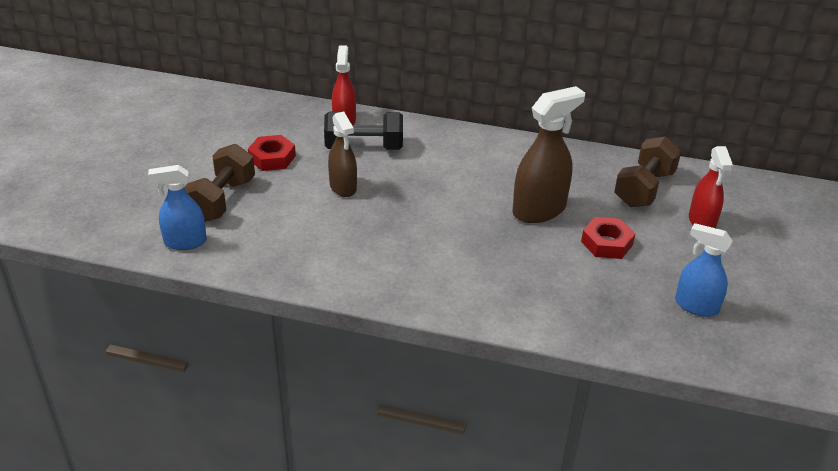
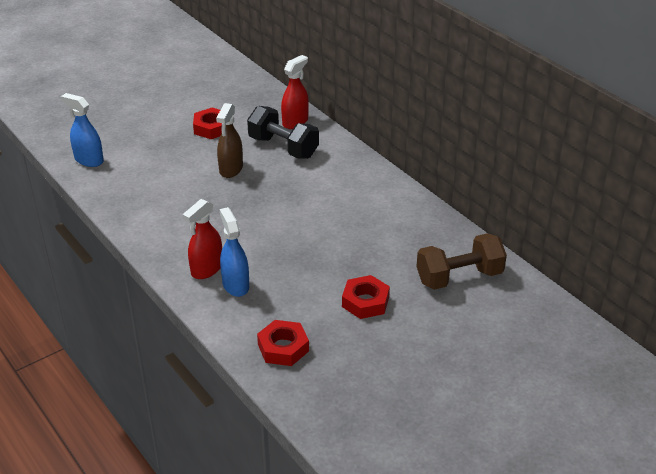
camera: 40 degrees right, 0 degrees up
(221, 200) = (144, 143): brown dumbbell -> none
(539, 210) = (348, 252): brown spray bottle -> none
(598, 315) = (283, 347): none -> red nut
(696, 306) = (367, 383): blue spray bottle -> blue spray bottle (235, 285)
(701, 221) = (470, 326): red spray bottle -> red spray bottle (206, 269)

